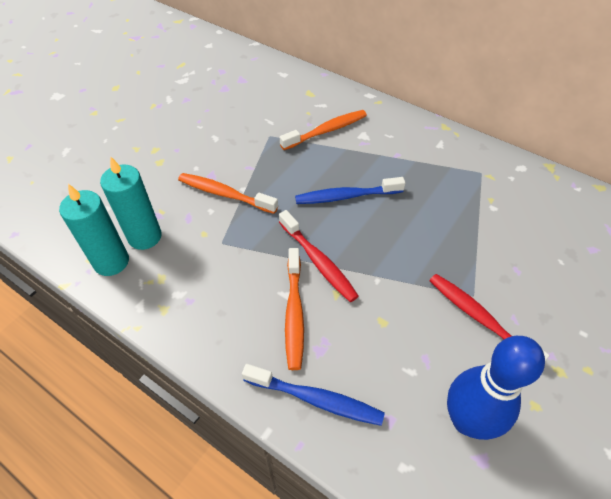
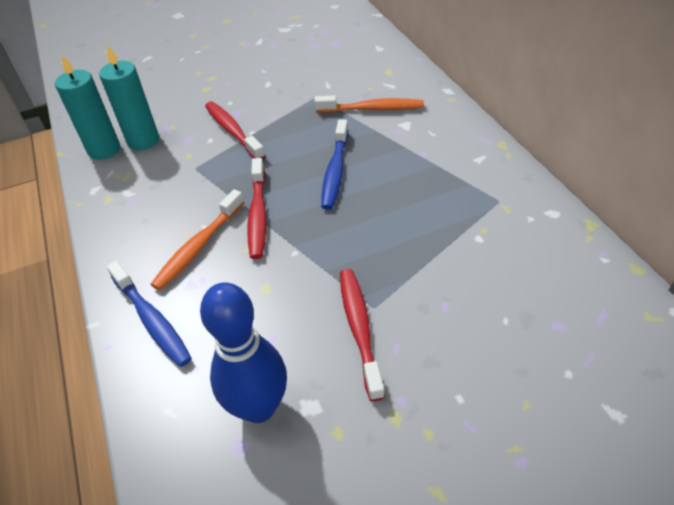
camera: 35 degrees right, 5 degrees down
(224, 194) = (232, 131): orange toothbrush -> red toothbrush
(346, 196) = (335, 171): blue toothbrush -> blue toothbrush turned 105 degrees counterclockwise

